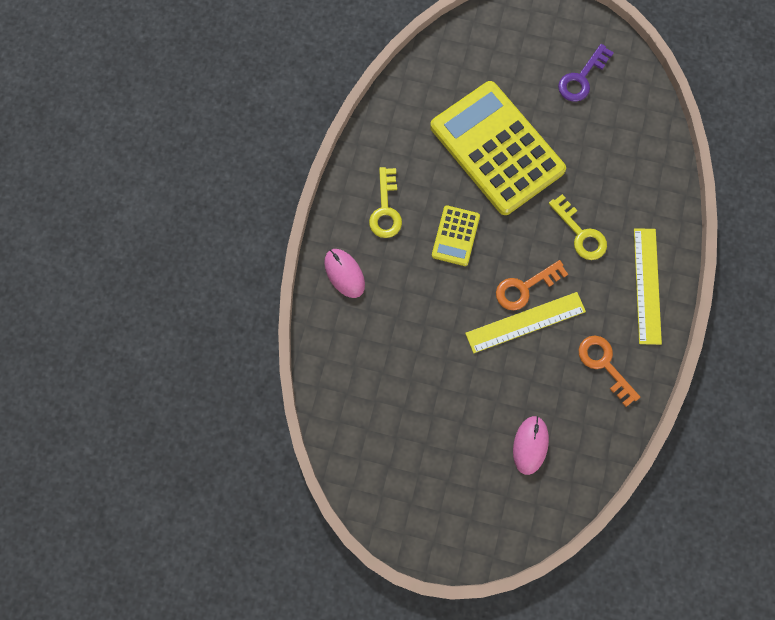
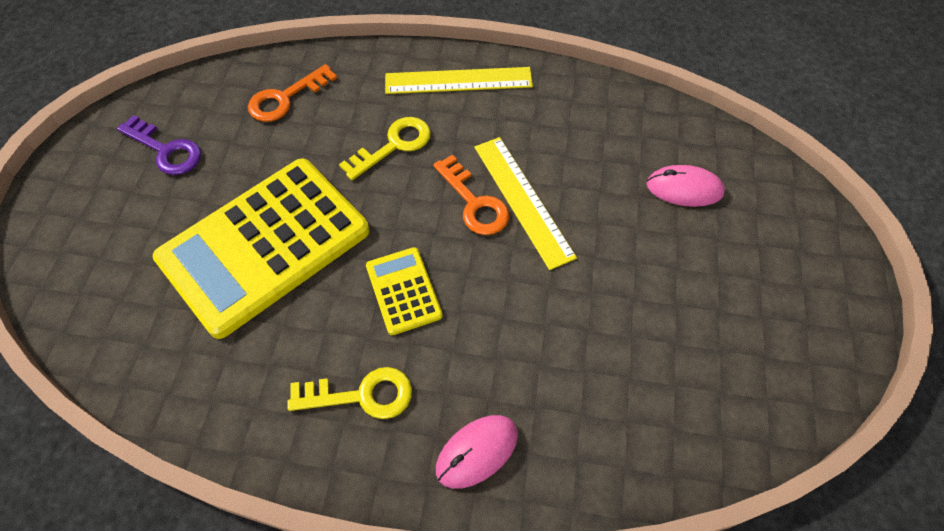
camera: 95 degrees left, 15 degrees down
(455, 236) = (403, 291): yellow calculator -> yellow calculator turned 120 degrees counterclockwise
(604, 364) = (564, 118): orange key -> orange key (285, 98)

